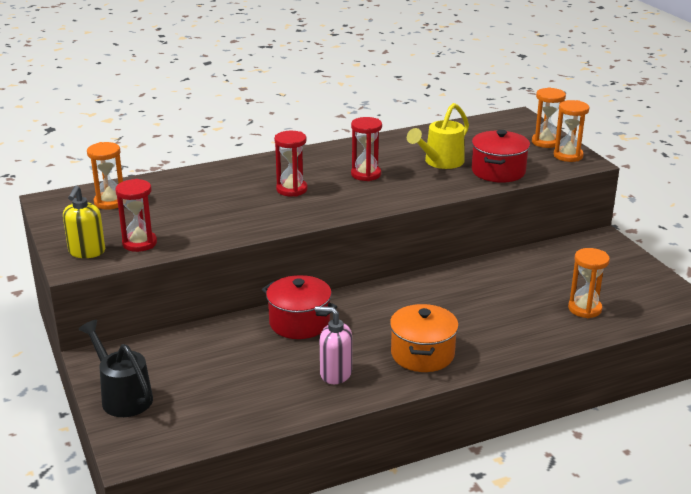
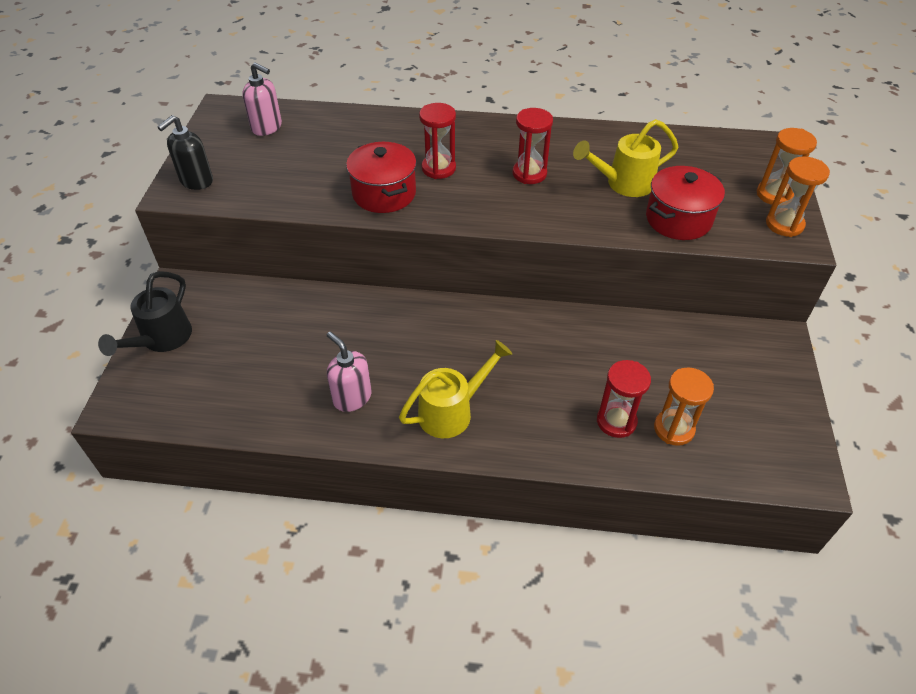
camera: 30 degrees right, 20 degrees up
(87, 252) = (196, 181): yellow soap dispenser -> black soap dispenser
(110, 202) = (267, 127): orange hourglass -> pink soap dispenser
(123, 396) = (162, 339): black watering can -> black watering can turned 150 degrees counterclockwise
(139, 243) = (246, 187): red hourglass -> red hourglass (616, 421)
(299, 323) = (371, 320): red pot -> red pot (384, 193)
(422, 354) = (452, 411): orange pot -> yellow watering can

